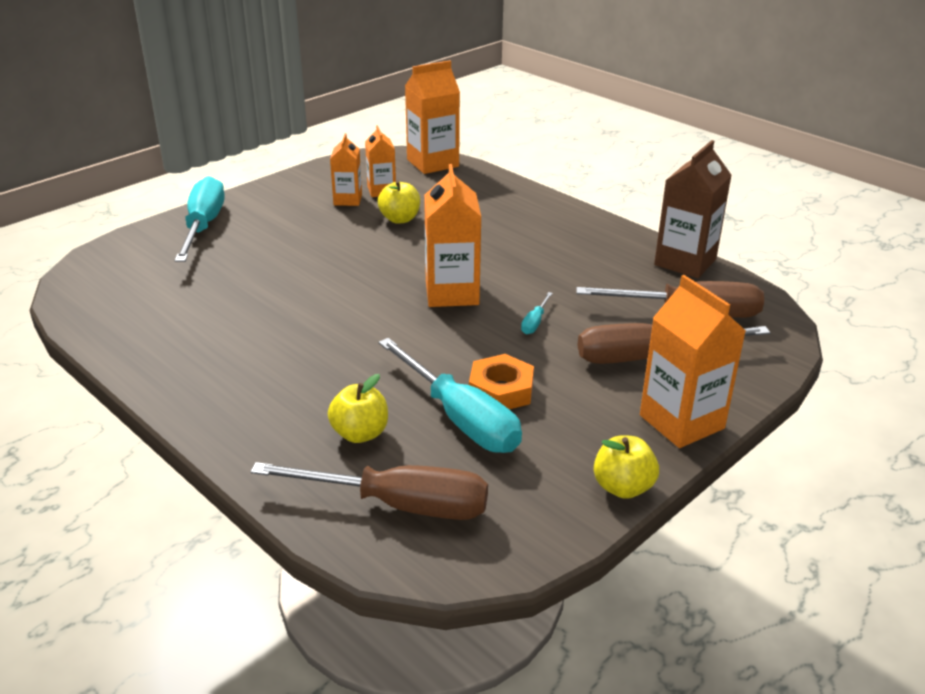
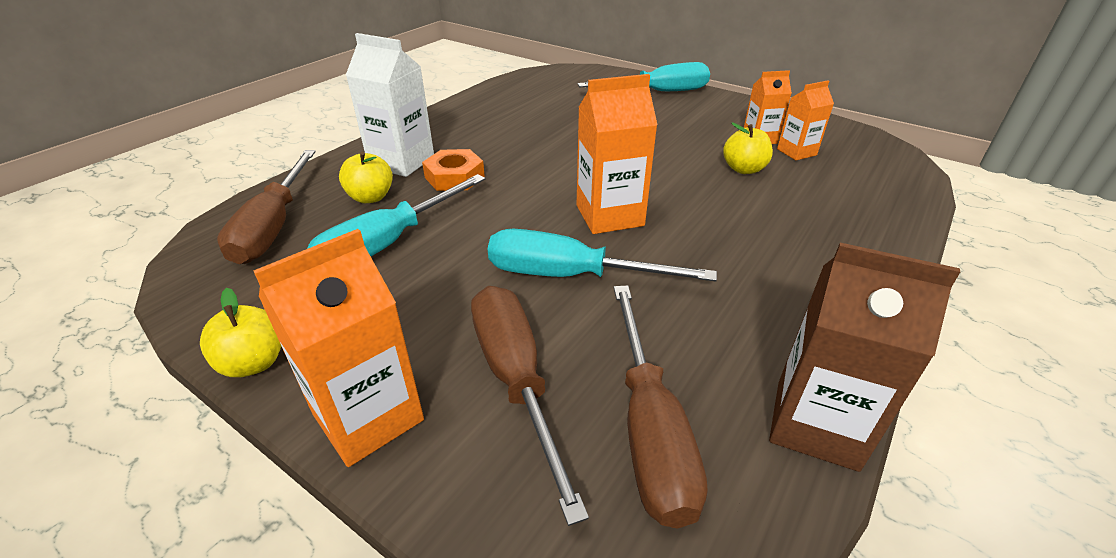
camera: 80 degrees right, 5 degrees up
(281, 412) = (401, 162): none -> white carton
(432, 163) = (898, 171): orange carton -> none
(501, 390) = (434, 263): orange nut -> orange nut (454, 177)
(535, 322) = (570, 276): turquoise screwdriver -> turquoise screwdriver, size x2.42

